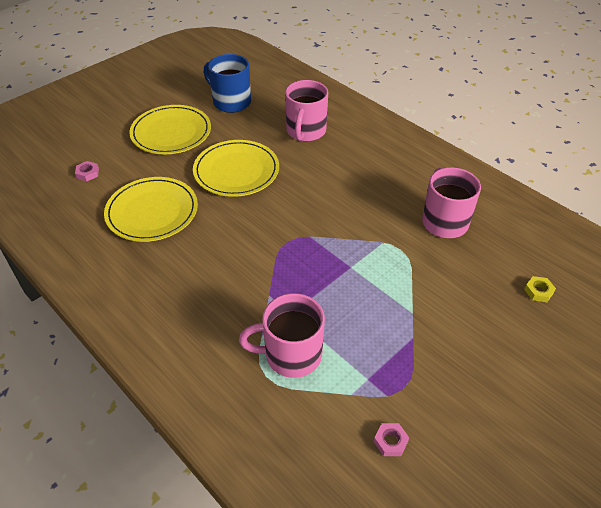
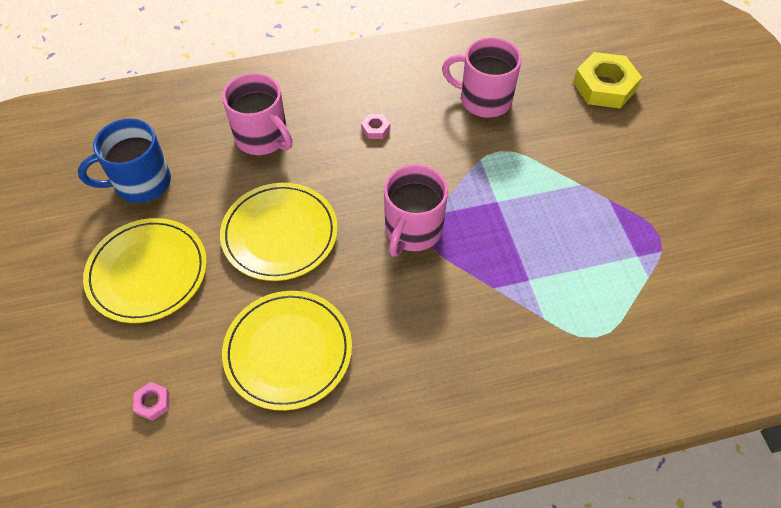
camera: 60 degrees left, 10 degrees up
(291, 355) = (581, 303): pink mug -> pink mug (412, 230)
(390, 441) = (709, 272): pink nut -> pink nut (375, 129)
(538, 291) = (604, 86): yellow nut -> yellow nut, size x2.26

